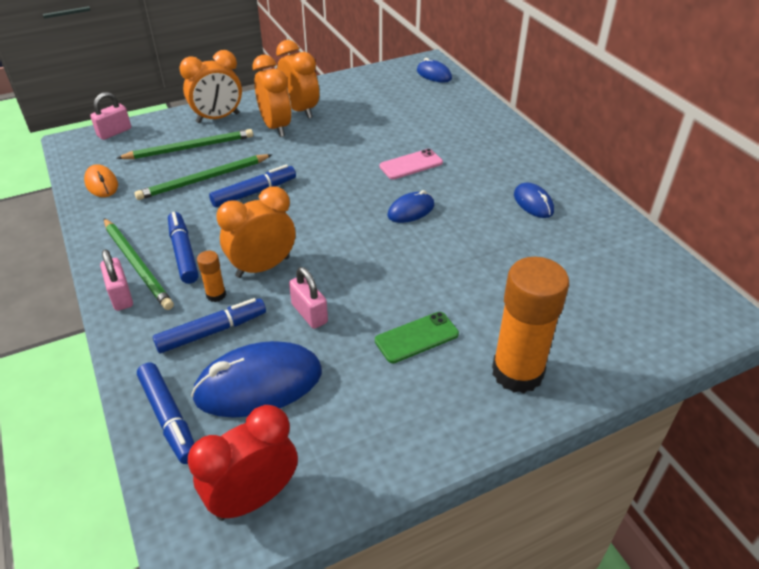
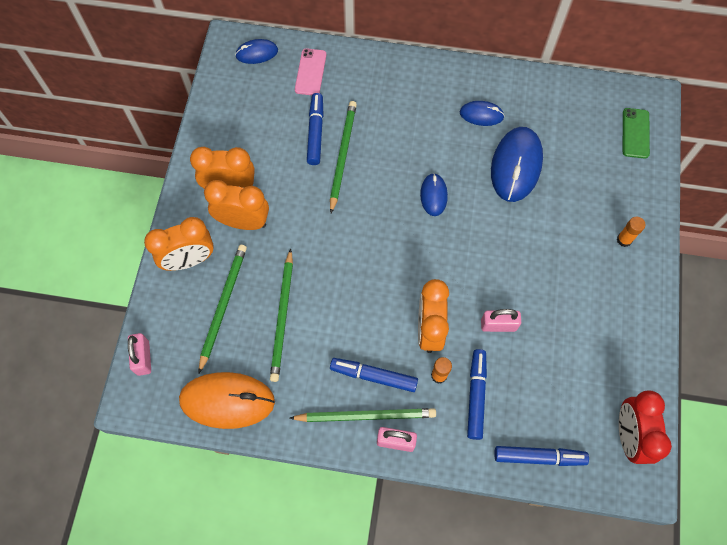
camera: 55 degrees left, 25 degrees up
(101, 184) = (227, 401): orange mouse -> orange mouse, size x1.85
(218, 118) = (189, 260): orange clock -> orange clock turned 60 degrees clockwise
(254, 192) = (330, 288): blue marker -> blue marker (315, 132)
(258, 384) = (543, 390): blue mouse -> blue mouse (516, 166)
(392, 147) = (342, 155): none -> green pencil
(411, 164) = (377, 158): pink phone -> pink phone (310, 72)
(416, 337) = (561, 275): green phone -> green phone (635, 133)
(517, 372) = (624, 240): orange glue stick -> orange glue stick, size x0.43

